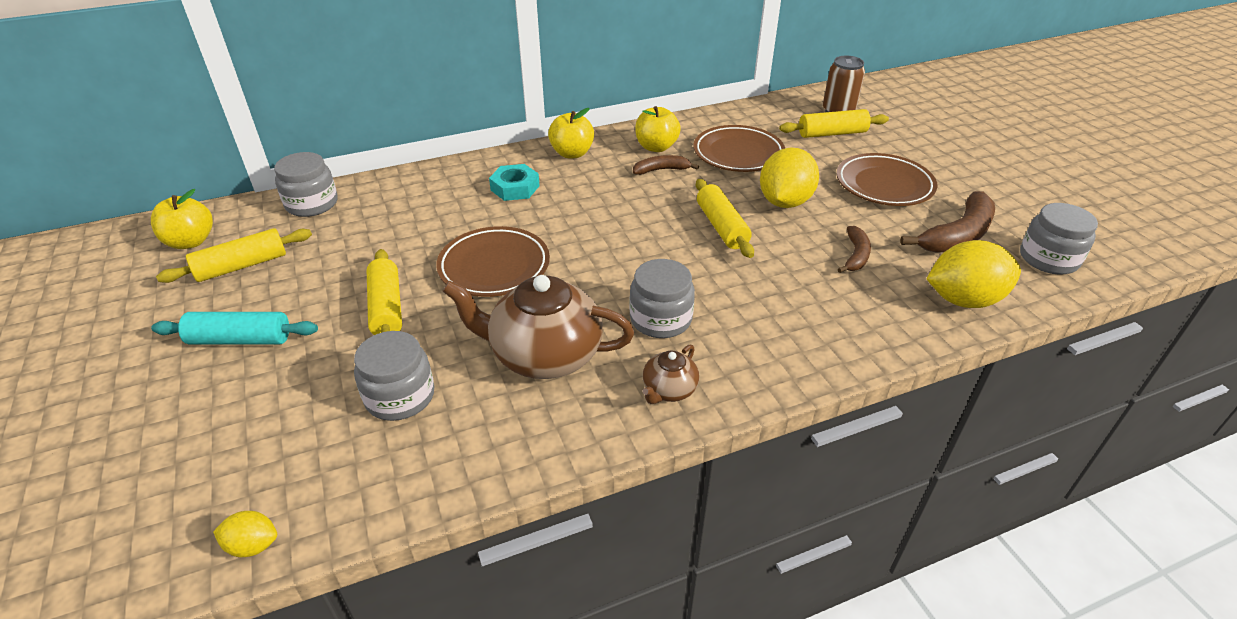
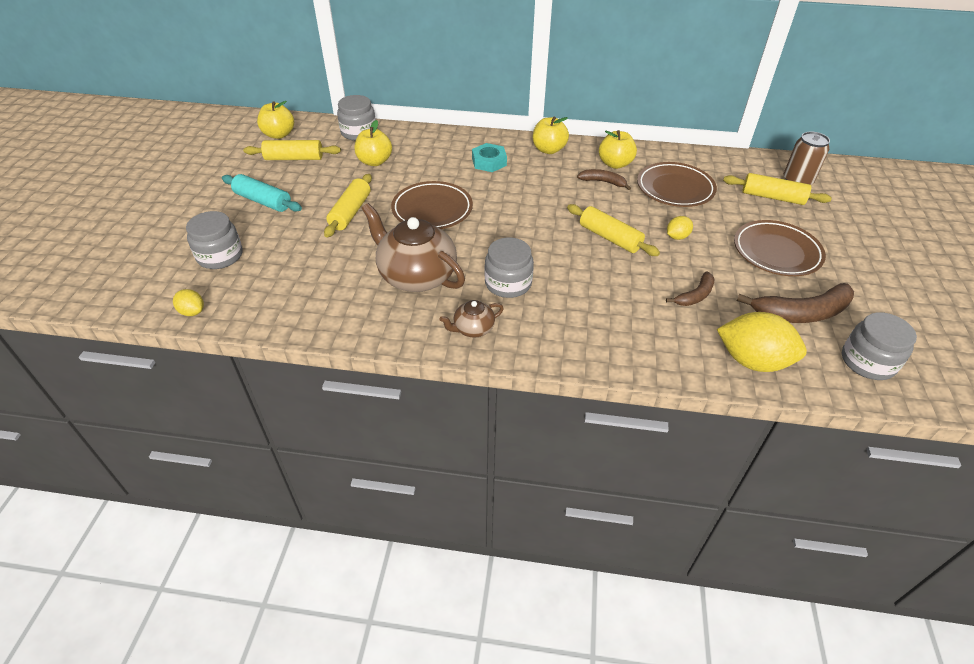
camera: 30 degrees right, 5 degrees up
(366, 233) = (374, 162): none -> yellow apple
(400, 396) = (318, 266): grey jar -> grey jar (220, 256)
(721, 227) = (610, 238): yellow rolling pin -> yellow rolling pin turned 60 degrees counterclockwise
(784, 202) = (677, 237): yellow lemon -> yellow lemon, size x0.48

